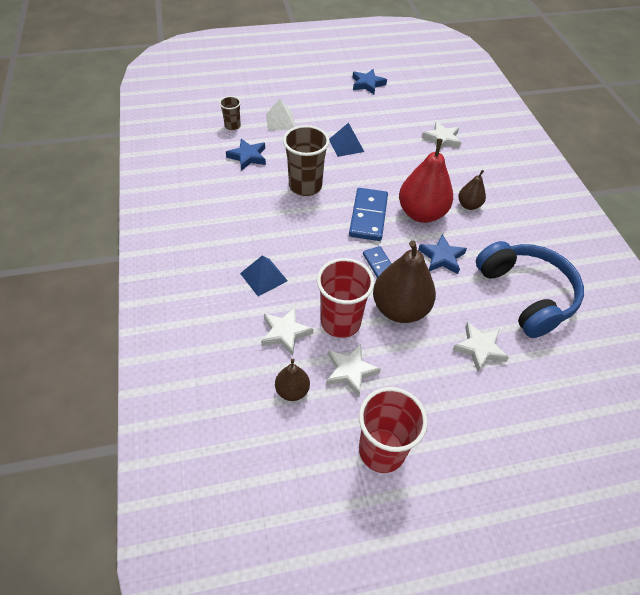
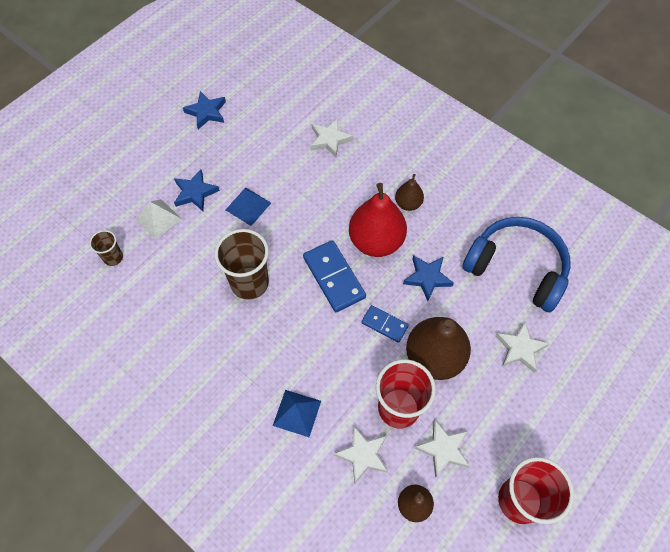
camera: 35 degrees left, 10 degrees up
(248, 157) = (163, 286): blue star -> blue star (195, 193)

